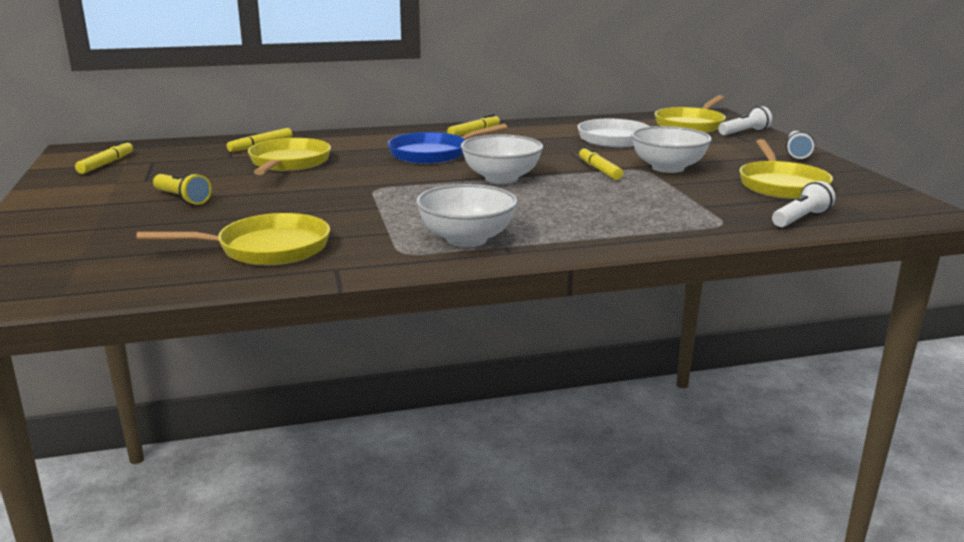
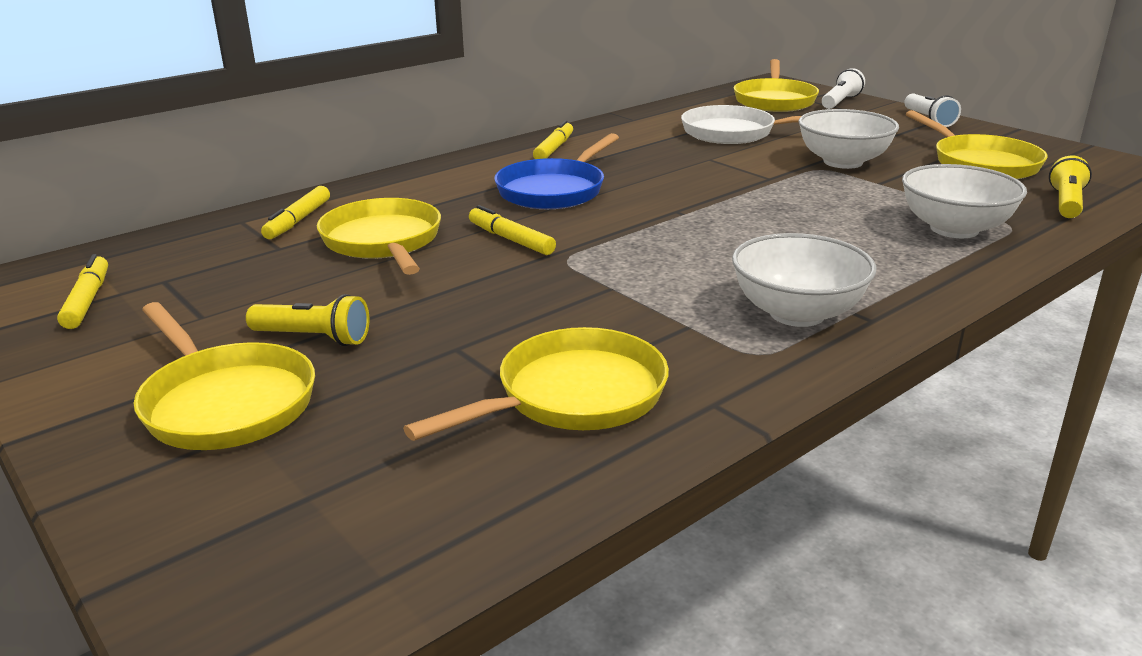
camera: 25 degrees left, 5 degrees up
(101, 216) = (225, 403): none -> yellow pan
(501, 178) = (692, 212): white bowl -> white bowl (954, 229)
(599, 170) = (778, 178): yellow marker -> yellow marker (511, 239)
(800, 219) = (1065, 203): white flashlight -> yellow flashlight

